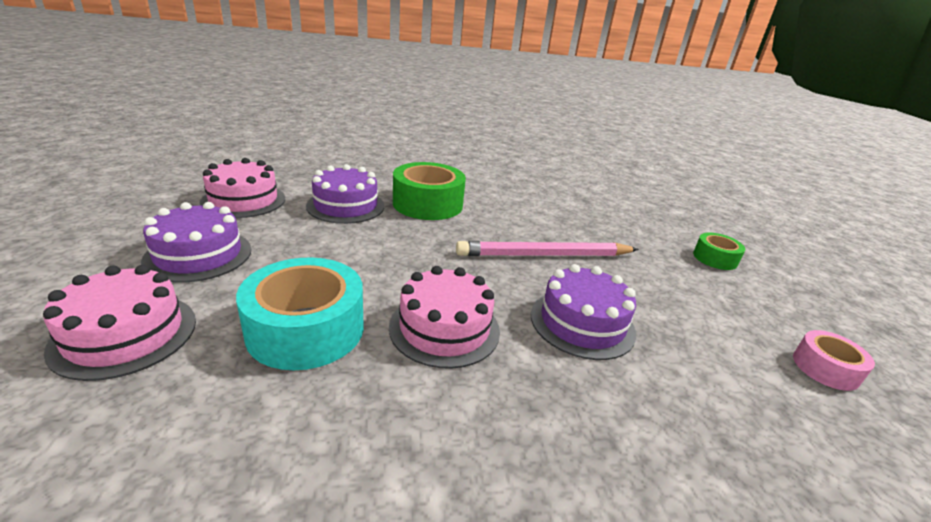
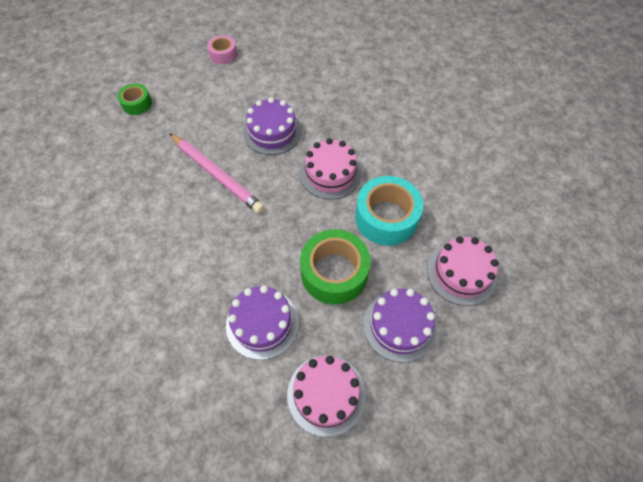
camera: 125 degrees left, 30 degrees up
(427, 204) = (204, 279): green tape -> green tape (334, 273)

